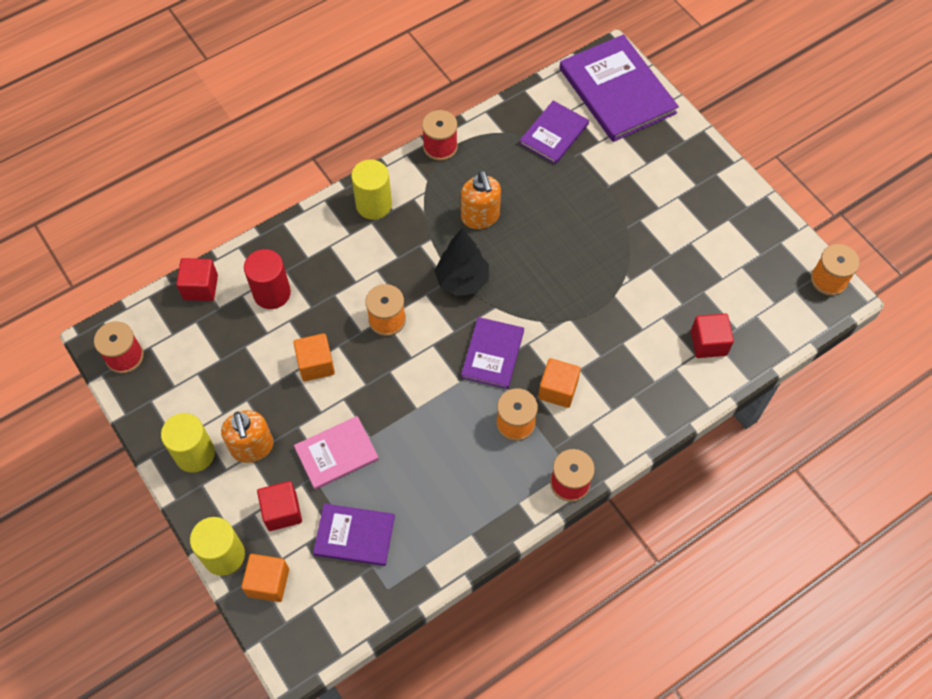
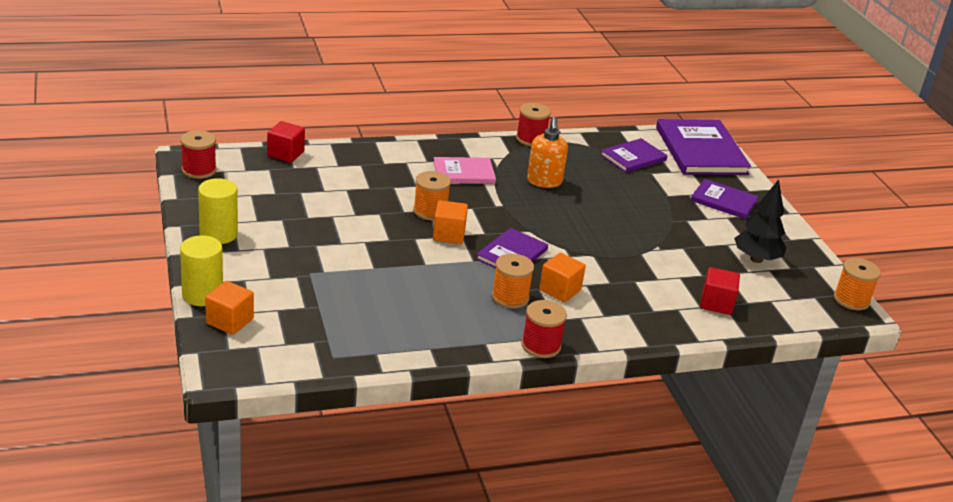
camera: 15 degrees right, 30 degrees down
(252, 447) = (269, 245): orange soap dispenser -> none
(272, 293) = (342, 172): red cylinder -> none
(282, 511) = (270, 286): red cube -> none
(316, 364) = (354, 217): orange cube -> orange cube (449, 234)
(336, 453) = (339, 268): pink book -> pink book (463, 173)
(354, 535) = (324, 317): purple book -> purple book (724, 201)
(374, 205) = (456, 152): yellow cylinder -> none
(462, 280) = (508, 209): black tree -> black tree (756, 259)

